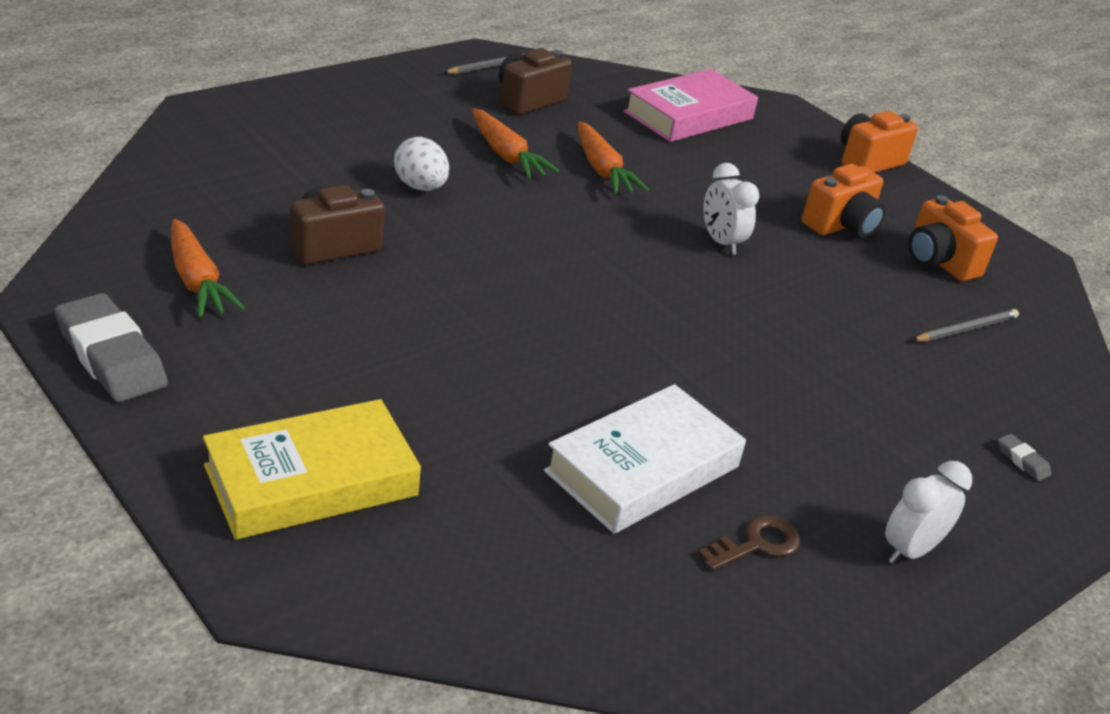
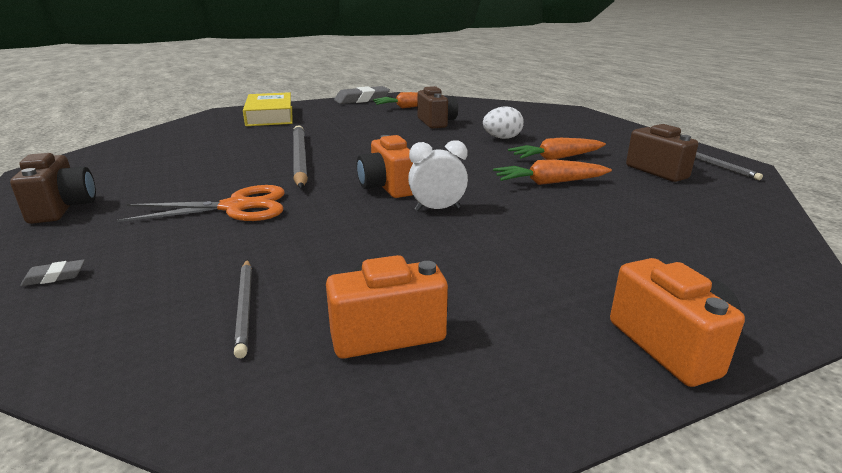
camera: 110 degrees right, 10 degrees down
(603, 371) = (299, 159): none -> grey pencil
(642, 469) = (215, 158): white book -> none
(688, 115) = (701, 232): pink book -> none
(757, 544) = (132, 173): brown key -> none
(805, 387) = (236, 207): none -> orange scissors
(841, 225) = (472, 276): orange camera -> orange camera (387, 187)
(910, 550) = (63, 208): white clock -> brown camera

